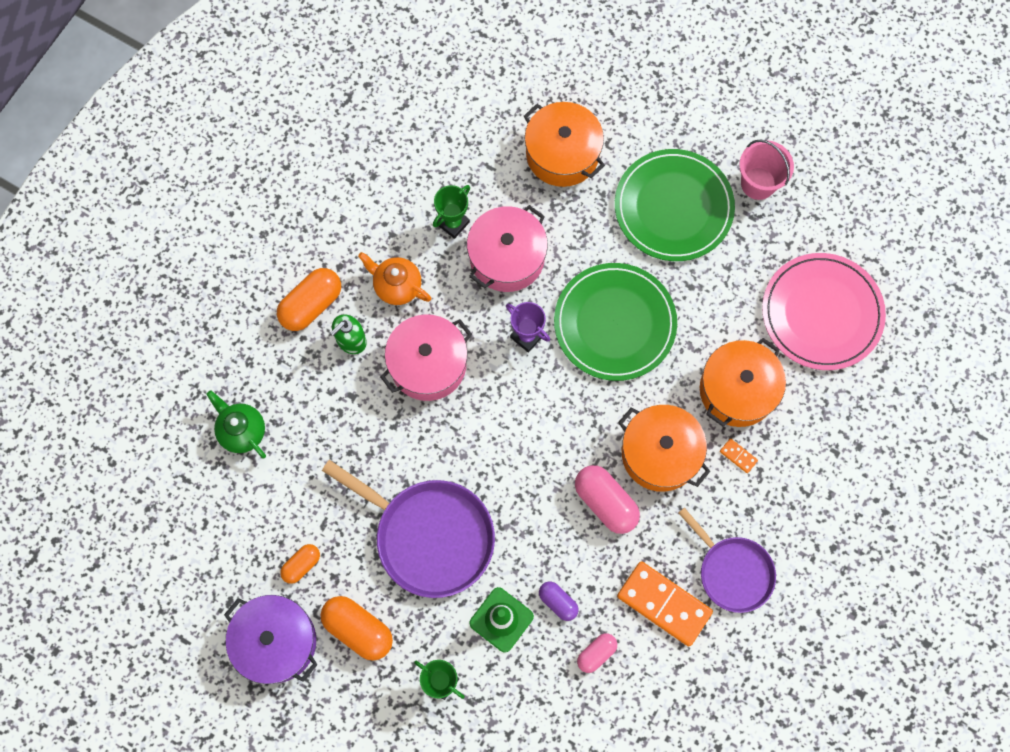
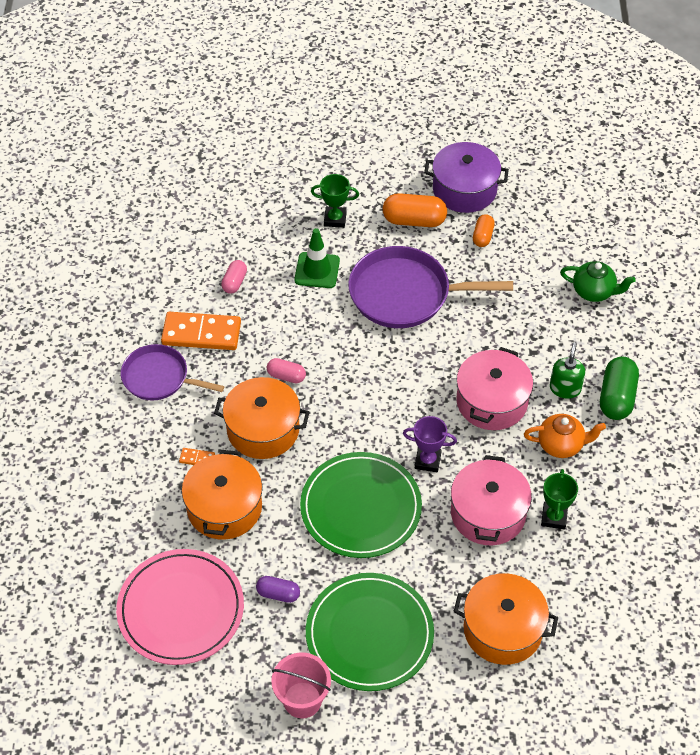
camera: 150 degrees right, 20 degrees down
(311, 305) = (616, 397): orange capsule -> green capsule
(558, 602) = (282, 299): purple capsule -> purple capsule (278, 594)
(605, 502) = (286, 376): pink capsule -> pink capsule, size x0.58

